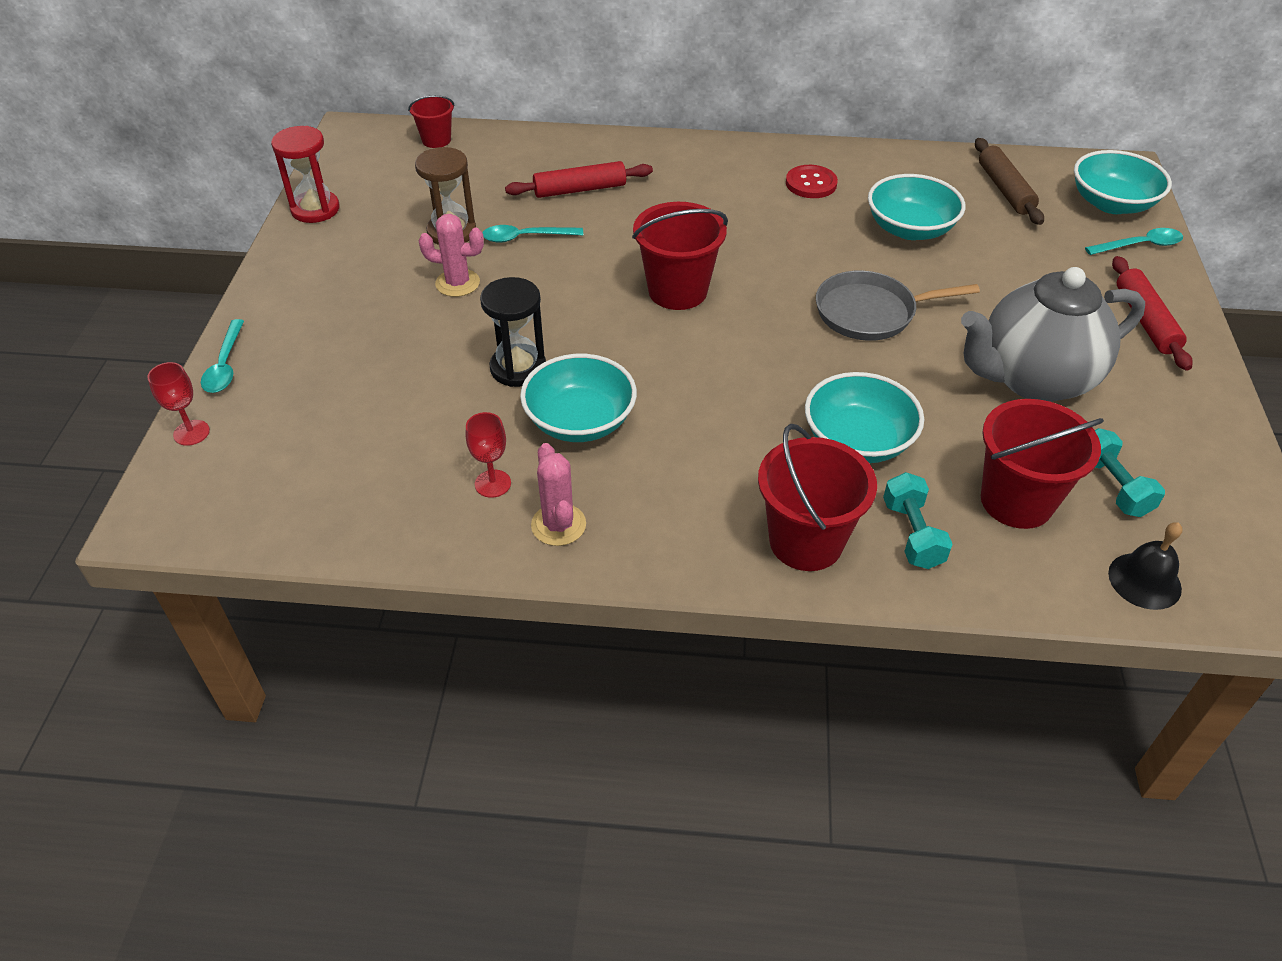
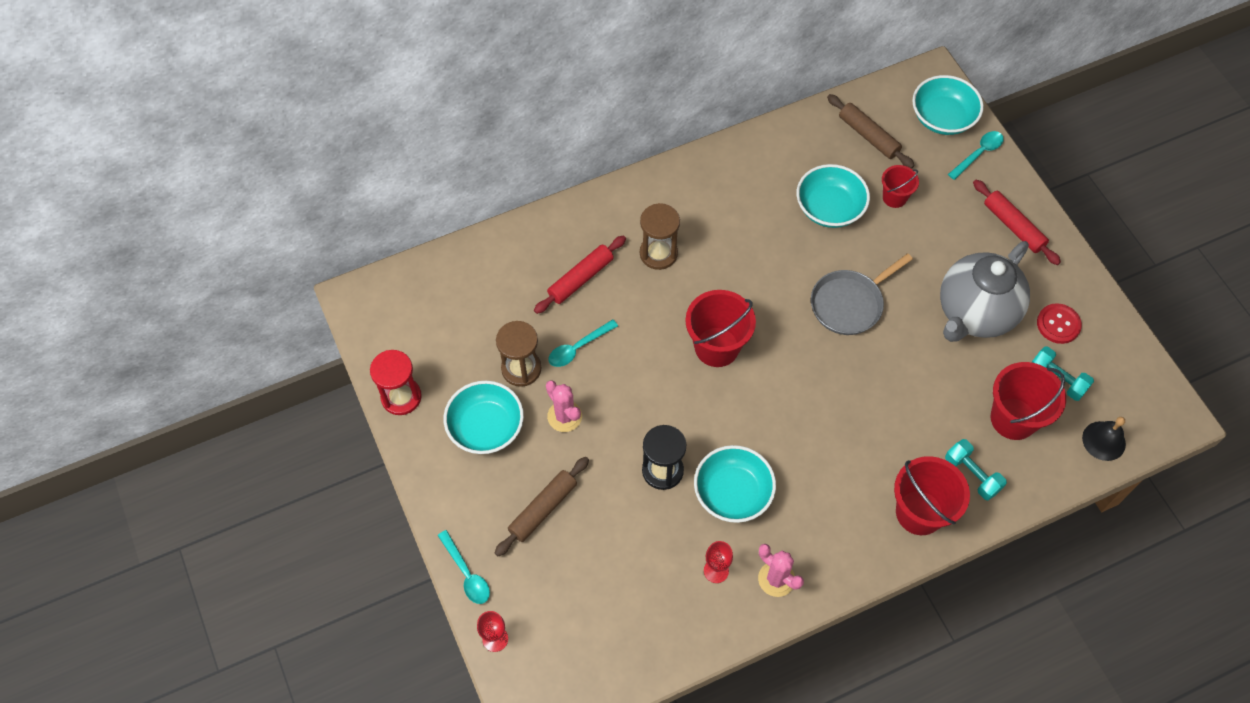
camera: 30 degrees left, 15 degrees up
(358, 347) = (543, 509): none -> brown rolling pin
(436, 140) = (432, 277): red bucket -> red bucket (894, 197)
(457, 283) = (564, 416): pink cactus -> pink cactus turned 75 degrees clockwise
(680, 199) = (658, 253): none -> brown hourglass
(811, 183) = (737, 192): red button -> red button (1058, 324)
(858, 441) = (903, 419): turquoise bowl -> turquoise bowl (486, 427)

